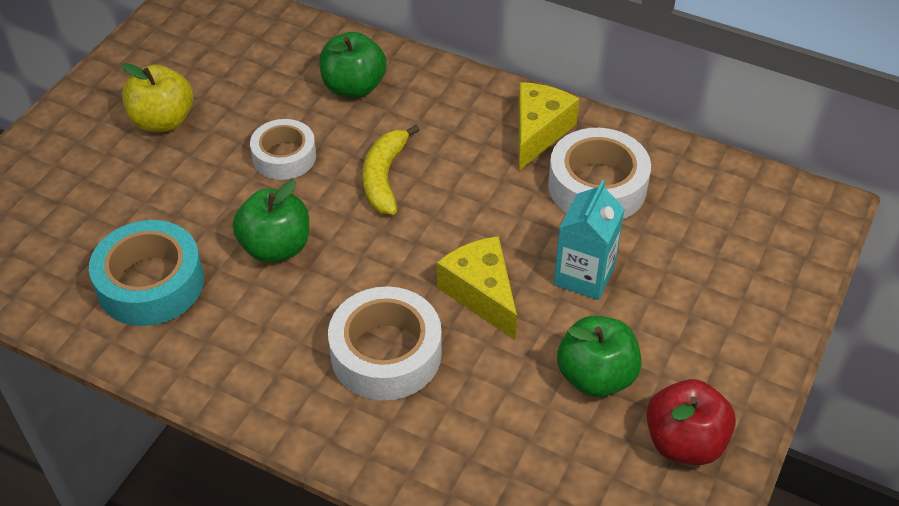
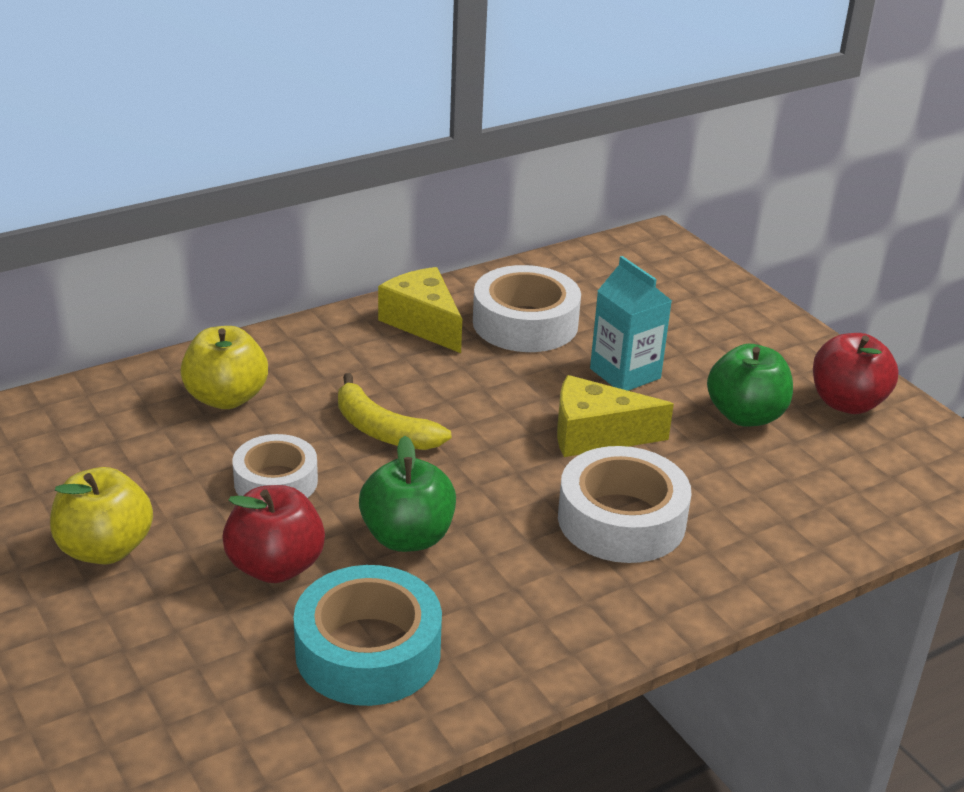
camera: 60 degrees left, 15 degrees down
(200, 201) = (276, 566): none -> red apple
(354, 87) = (226, 398): green apple -> yellow apple

